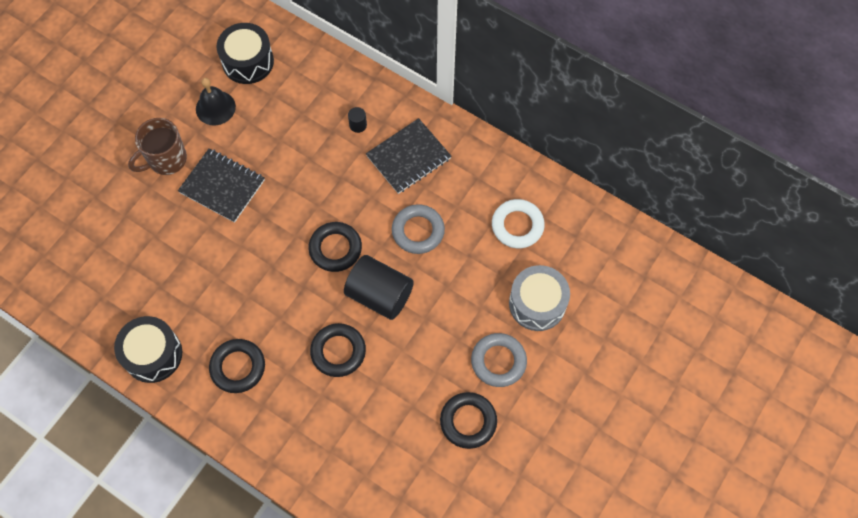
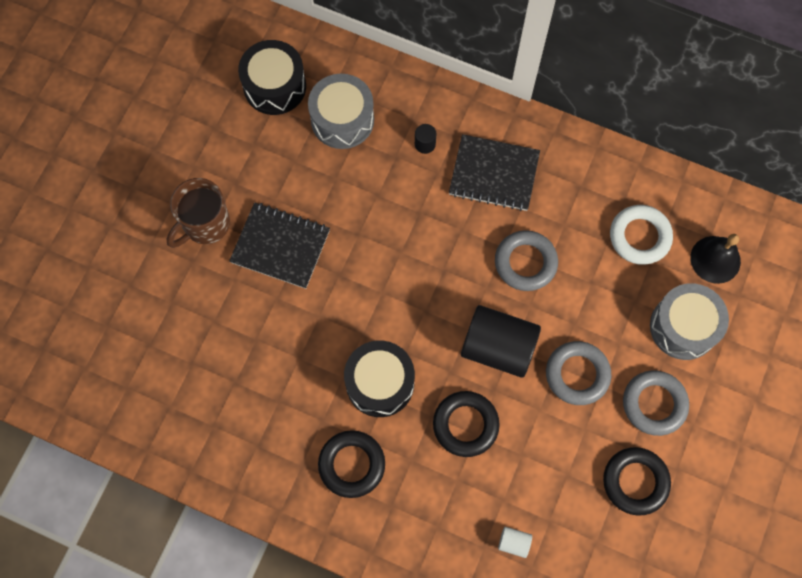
camera: 10 degrees left, 5 degrees up
(153, 354) = (247, 467): black drum -> black drum (380, 383)
(215, 108) = (249, 150): black bell -> black bell (715, 259)
(296, 96) = (342, 120): none -> grey drum
(335, 249) = (433, 300): black ring -> none
(355, 453) = (514, 543): none -> white cylinder
(408, 157) = (494, 174): black notebook -> black notebook turned 60 degrees clockwise
(440, 327) = (577, 374): none -> grey ring

